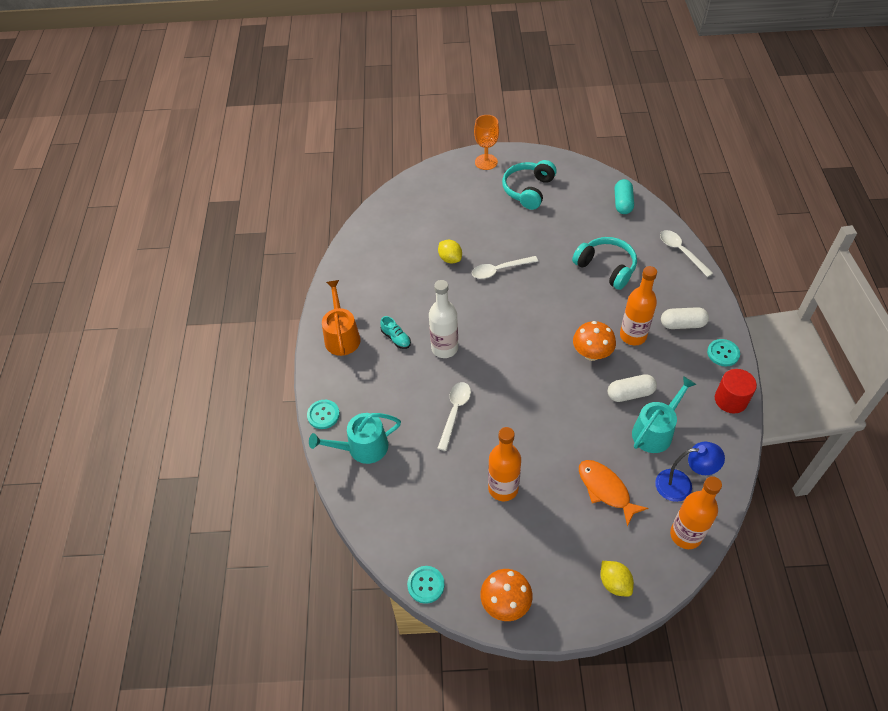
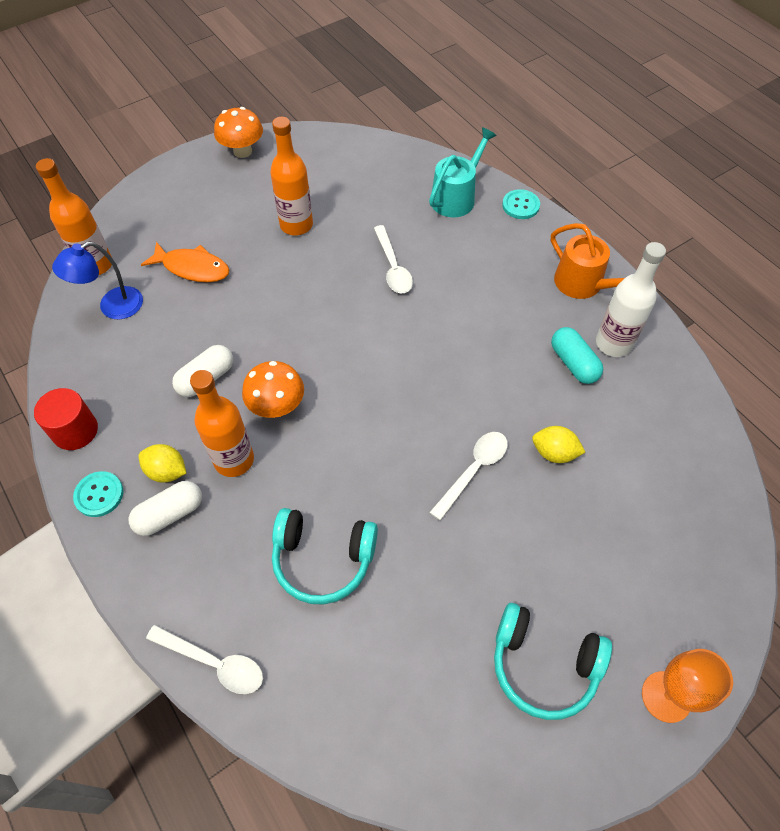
camera: 145 degrees right, 5 degrees up
(396, 338) = (522, 311): turquoise shoe -> none
(426, 585) = (316, 135): turquoise button -> none
(444, 348) = (458, 327): white bottle -> white bottle (613, 343)
(528, 190) = (543, 665): turquoise headphones -> turquoise headphones turned 120 degrees clockwise
(614, 583) = (153, 201): yellow lemon -> yellow lemon (167, 471)
(622, 203) = (363, 731): turquoise capsule -> turquoise capsule (573, 363)
(655, 431) = (160, 349): turquoise watering can -> none

